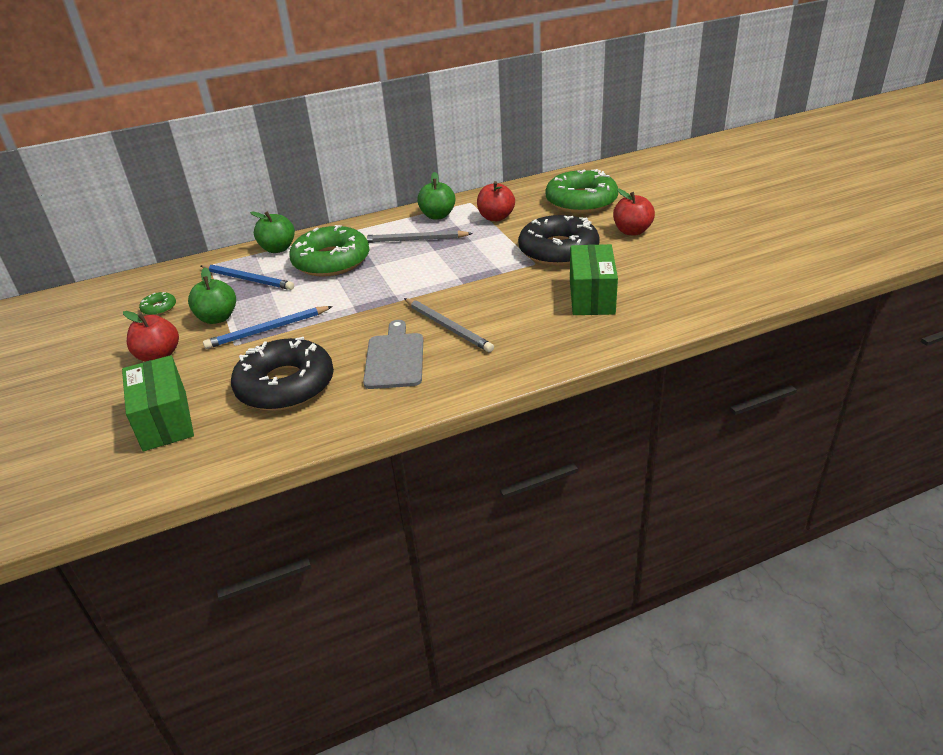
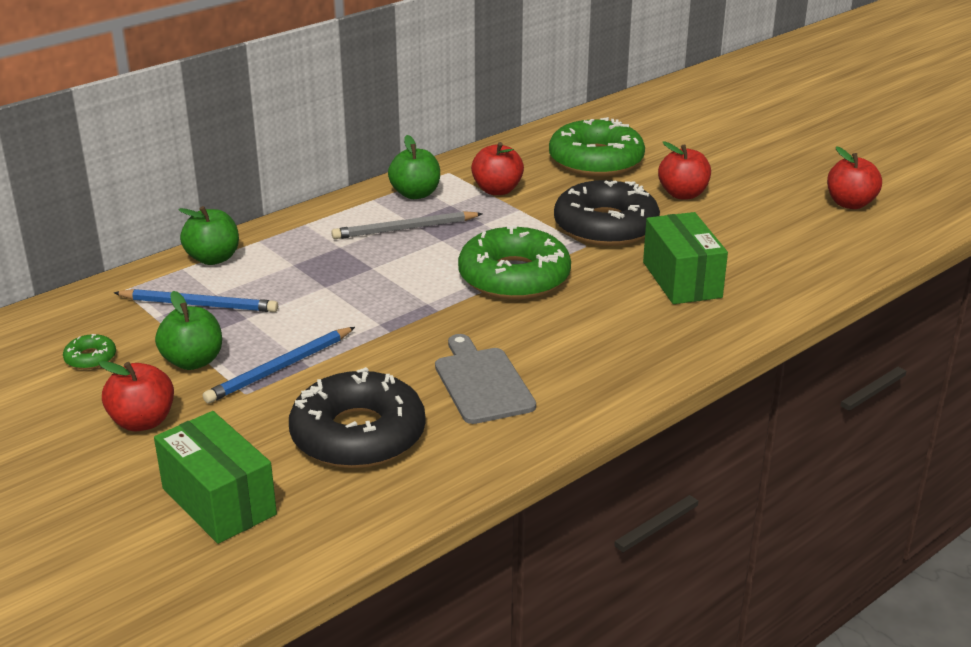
camera: 20 degrees left, 5 degrees down
(331, 261) = (305, 268): green donut -> green donut (514, 277)
(448, 327) = (526, 336): grey pencil -> none
(765, 249) = (850, 204): none -> red apple

